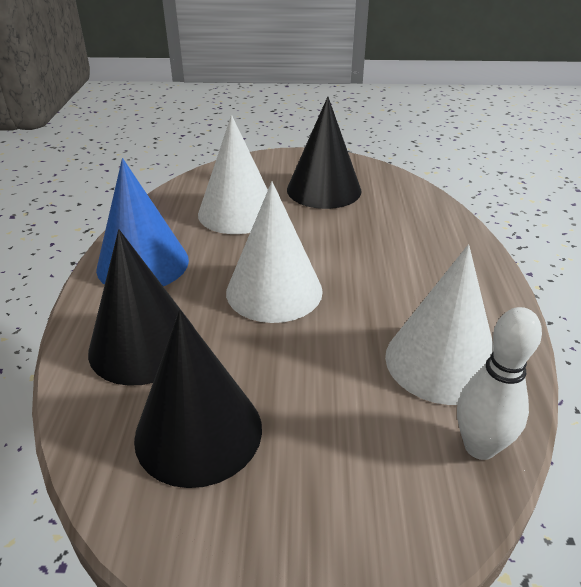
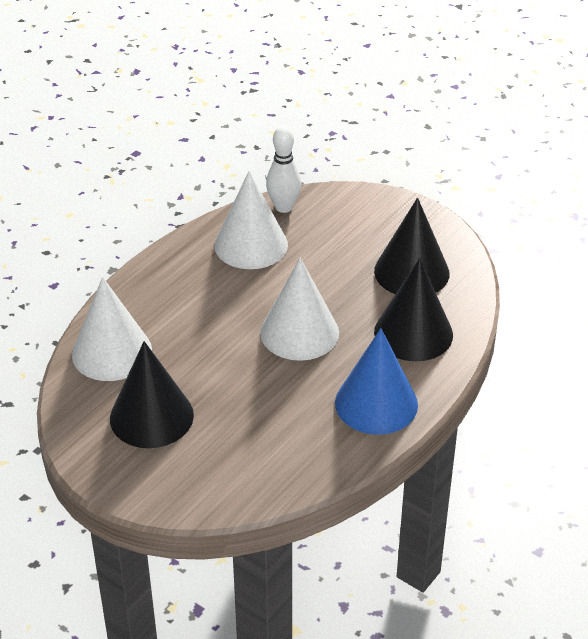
camera: 145 degrees left, 5 degrees up
(237, 212) = (257, 425): white cone -> white cone (112, 352)

